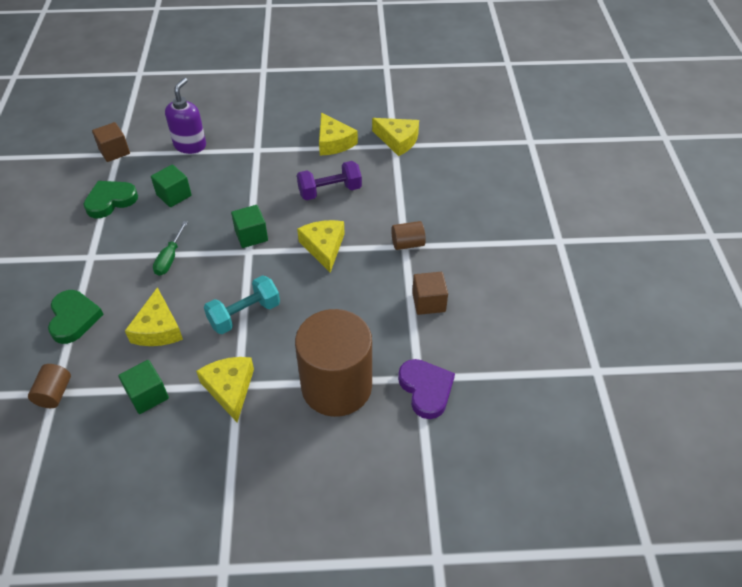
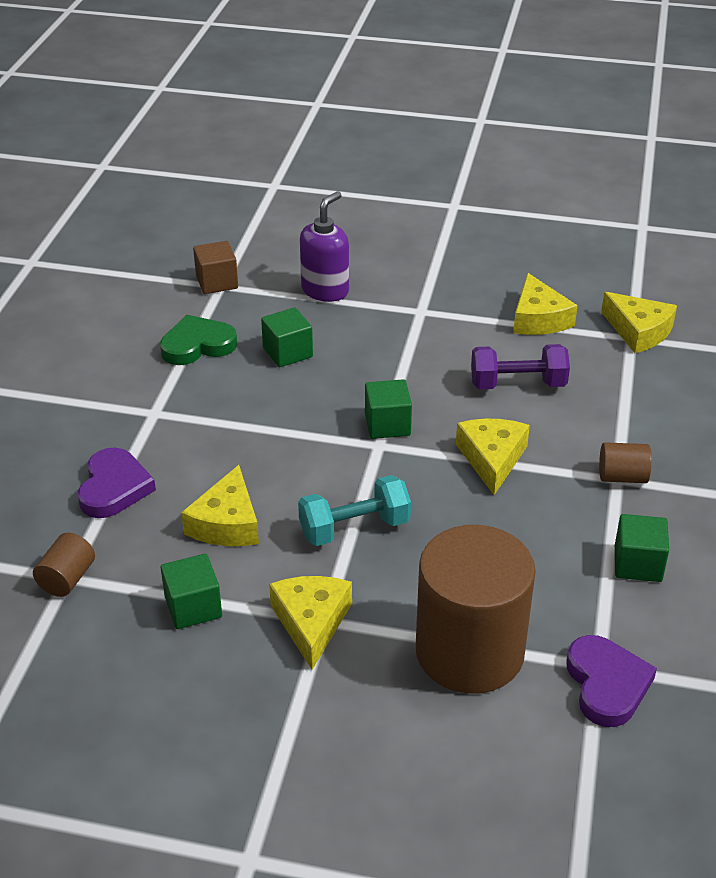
camera: 15 degrees right, 10 degrees down
(74, 318) = (114, 488): green heart -> purple heart
(170, 258) = (264, 434): green screwdriver -> none
(428, 302) = (638, 564): brown cube -> green cube

